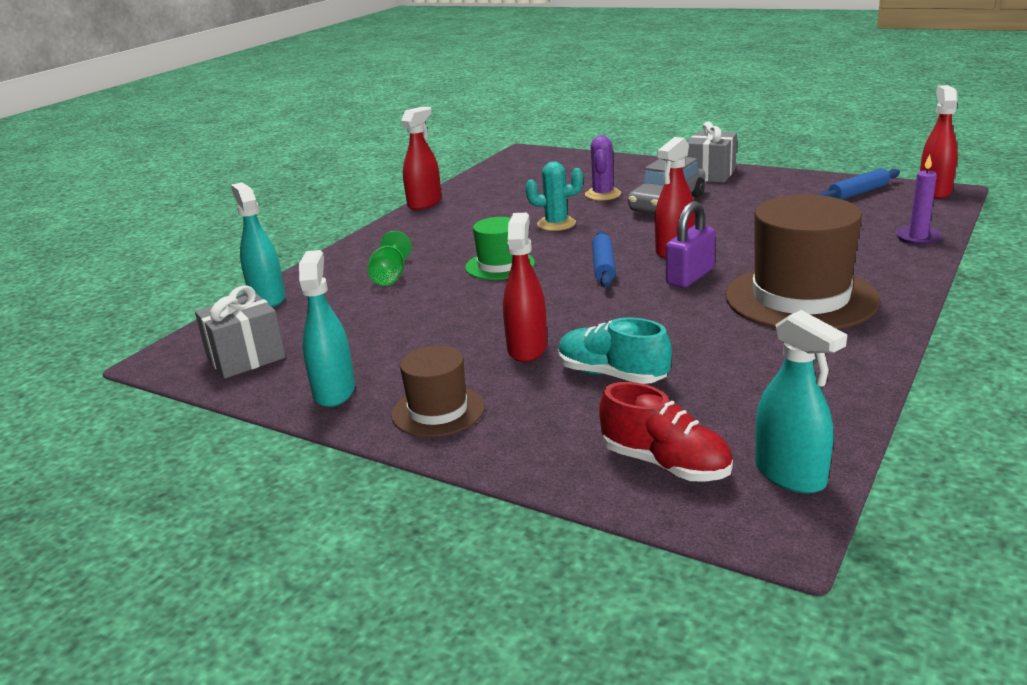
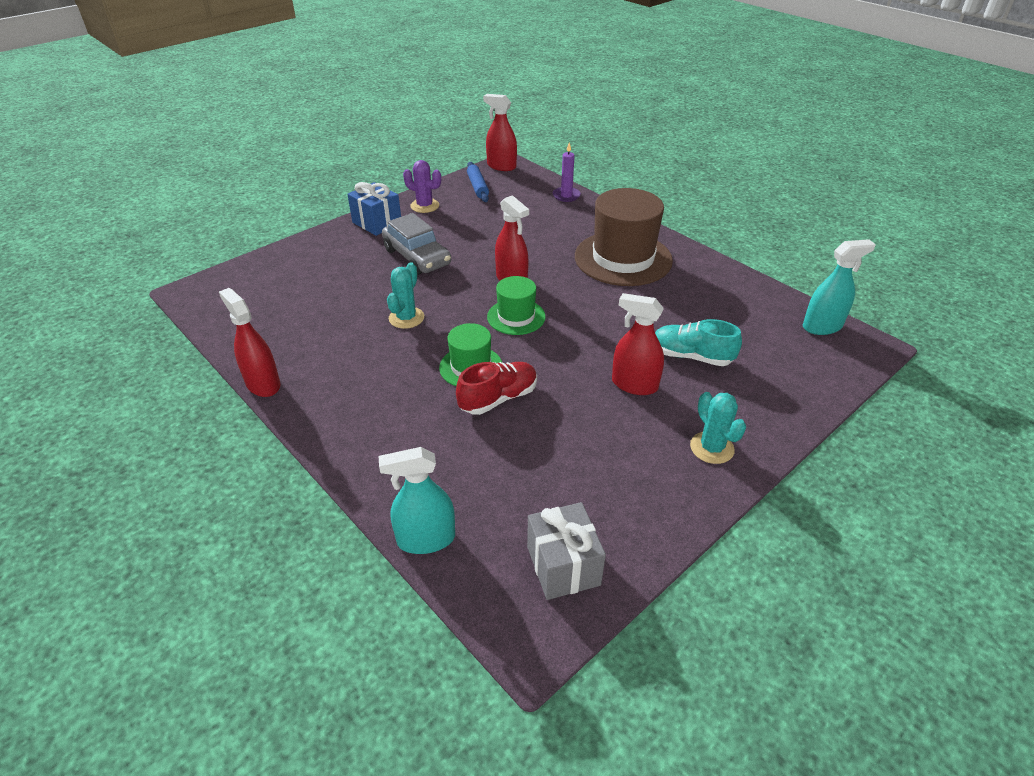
camera: 75 degrees left, 15 degrees up
(334, 392) = (659, 505): turquoise spray bottle -> none
(390, 276) = (441, 437): green goblet -> none
(438, 411) = (711, 448): brown hat -> turquoise cactus
(603, 194) = (363, 279): purple cactus -> purple cactus (425, 206)
(603, 266) = (516, 317): blue rolling pin -> green hat
(612, 375) = (691, 356): turquoise shoe -> turquoise shoe turned 60 degrees clockwise
(665, 464) = (804, 364): red shoe -> red shoe (498, 398)
(690, 276) = (562, 286): purple padlock -> none
(711, 174) = (377, 223): grey gift -> blue gift

